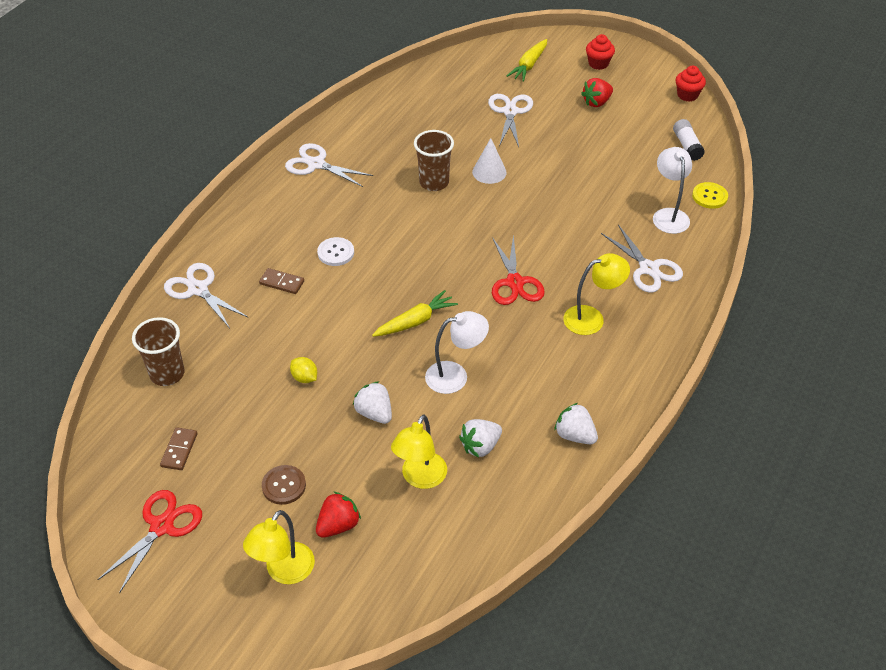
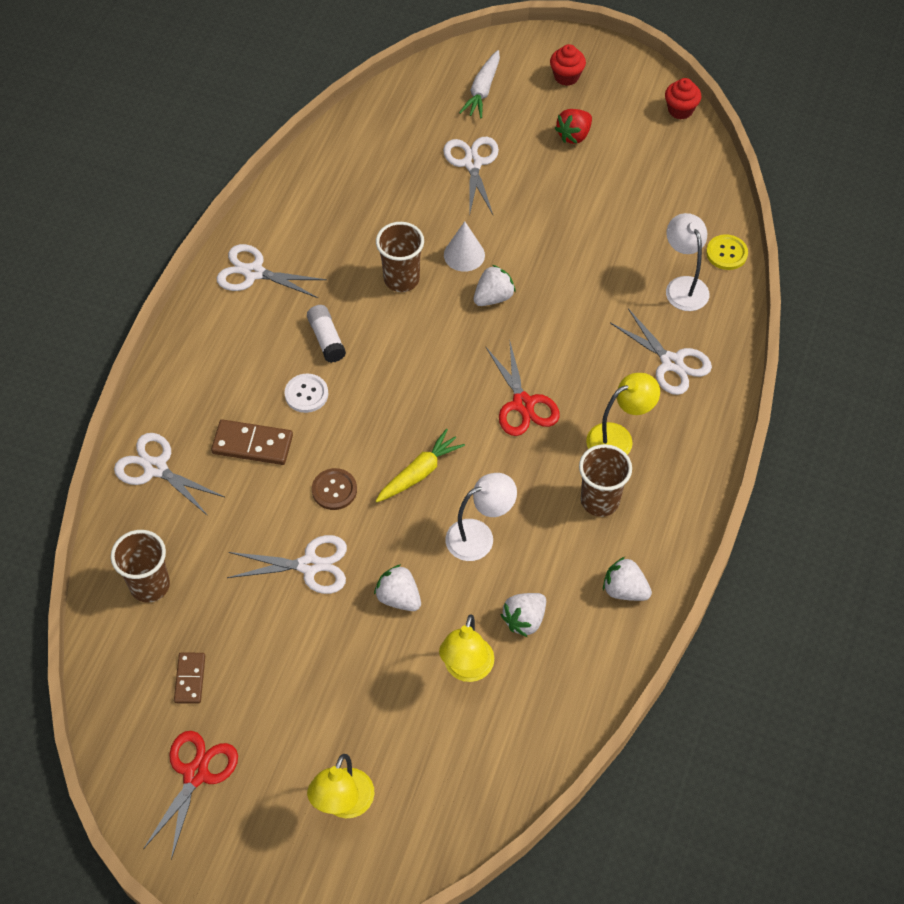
camera: 10 degrees left, 10 degrees up
(282, 282) = (252, 444): brown domino -> brown domino, size x1.55
(284, 485) = (318, 703): brown button -> brown button (334, 490)
(304, 378) = (309, 565): yellow lemon -> white scissors
(338, 525) = (389, 740): red strawberry -> none
(506, 204) = (493, 297): none -> white strawberry
(529, 65) = (482, 90): yellow carrot -> white carrot
(566, 363) = (600, 501): none -> brown cup
(687, 146) = (690, 185): white glue stick -> white glue stick (326, 339)

